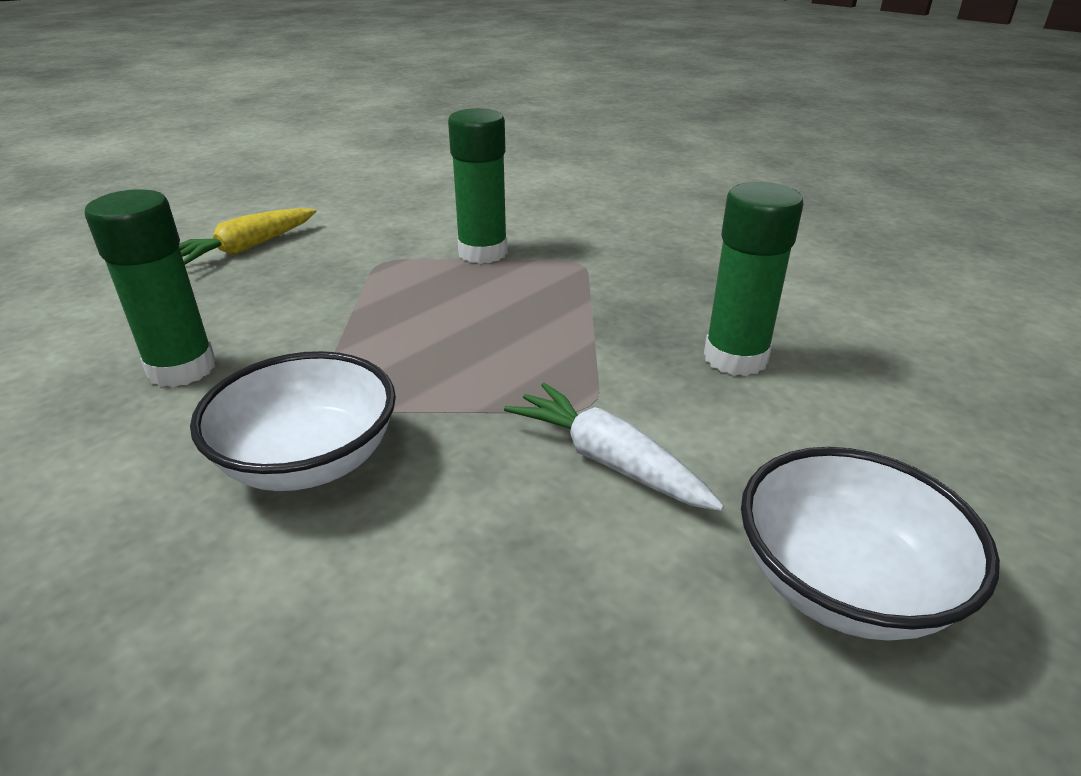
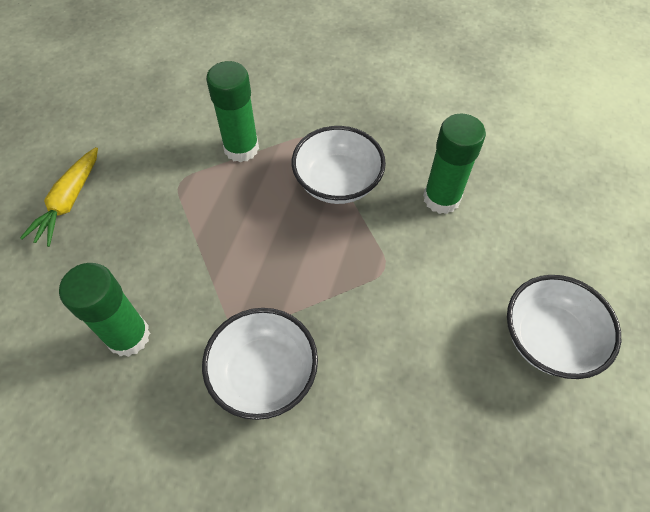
camera: 25 degrees left, 25 degrees up
(585, 307) = (337, 182): none -> white bowl
(608, 461) = (416, 306): white carrot -> none

